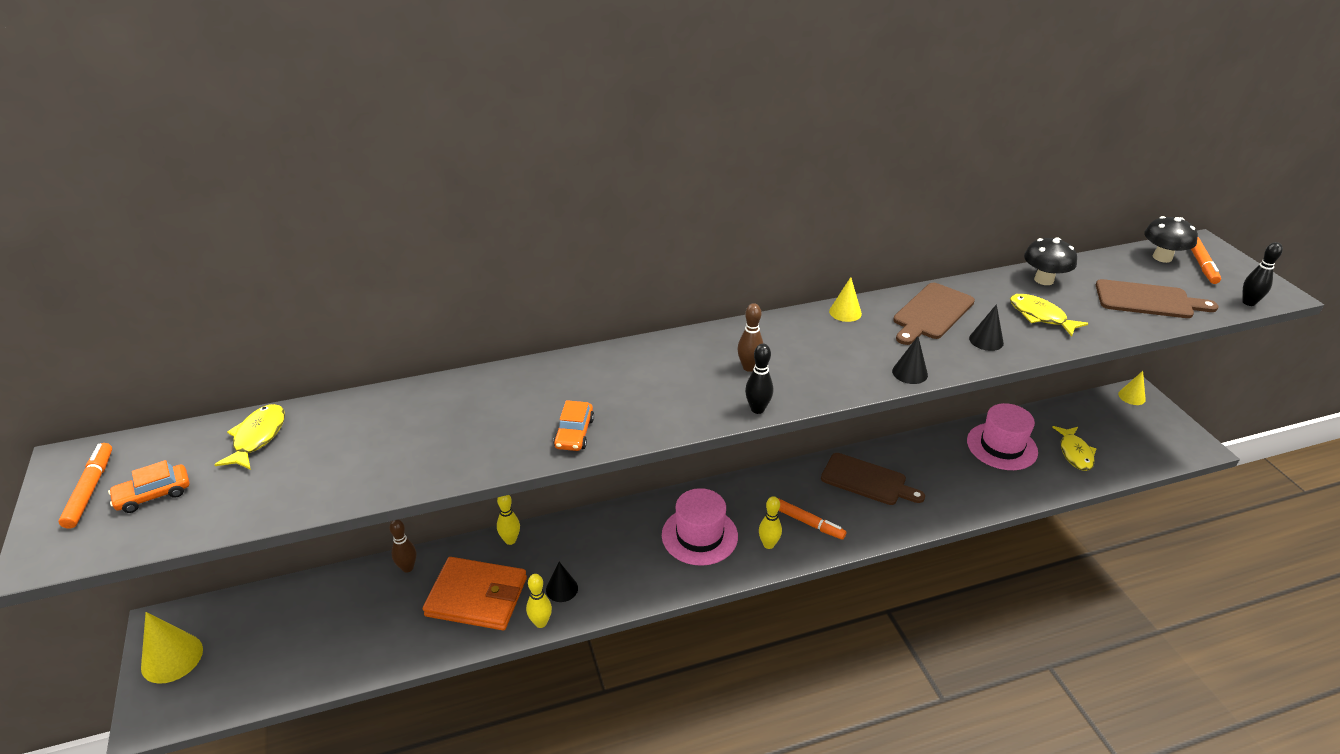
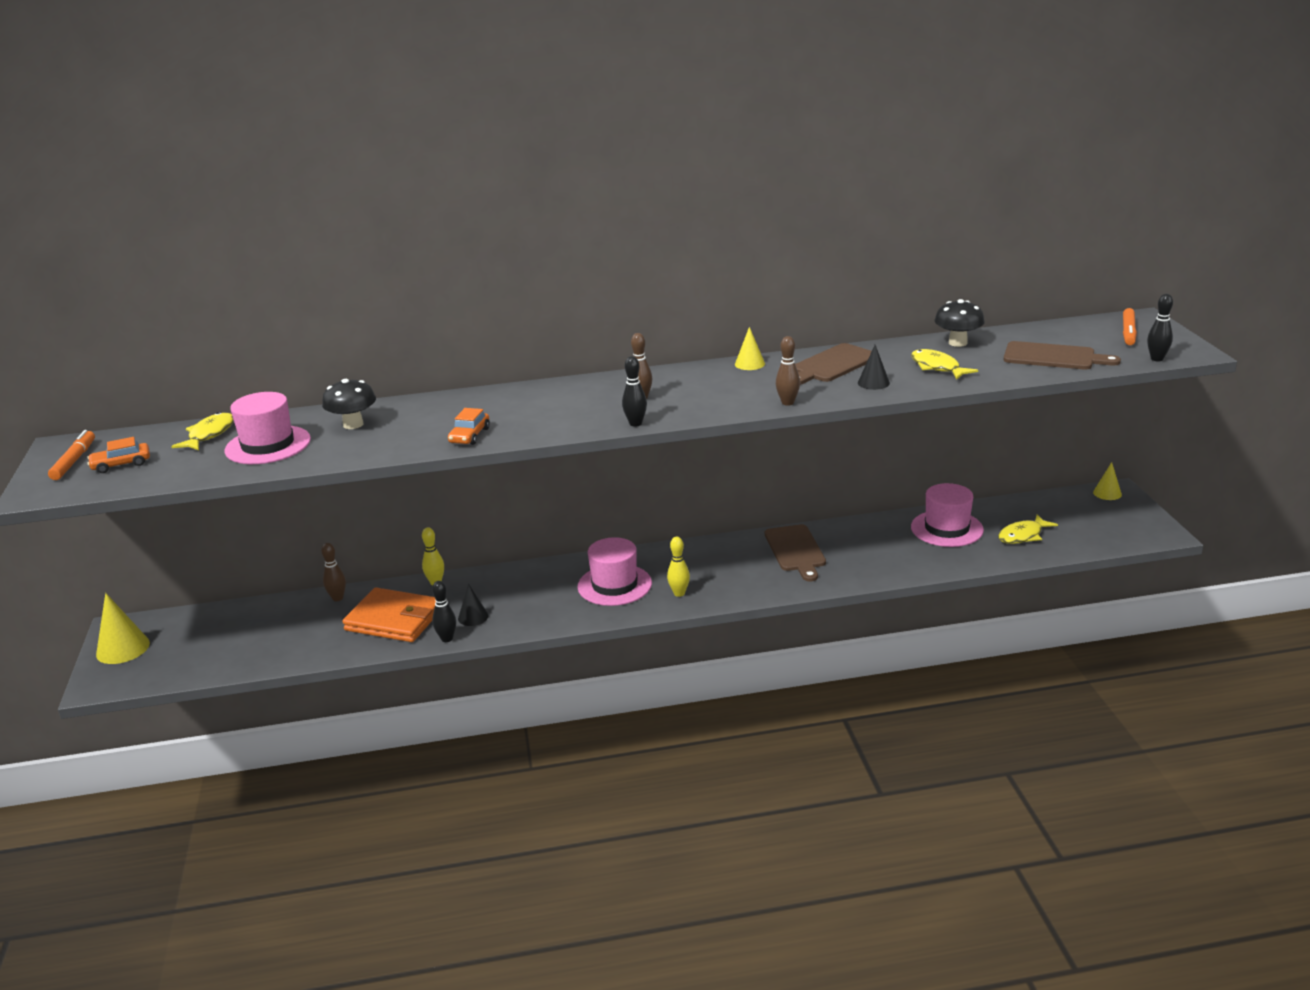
camera: 10 degrees right, 10 degrees down
(335, 455) = (268, 445): none -> pink hat
(540, 622) = (447, 639): yellow bowling pin -> black bowling pin
(808, 522) = (723, 579): orange marker -> none
(867, 480) = (795, 550): brown cutting board -> brown cutting board turned 45 degrees clockwise
(910, 373) = (787, 403): black cone -> brown bowling pin
(1075, 453) = (1023, 535): yellow fish -> yellow fish turned 45 degrees clockwise
(1162, 257) = (1091, 327): black mushroom -> black mushroom (353, 424)

